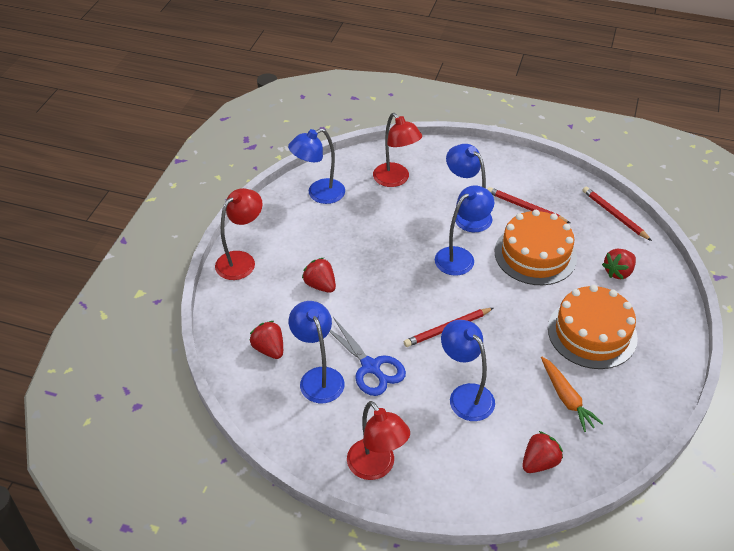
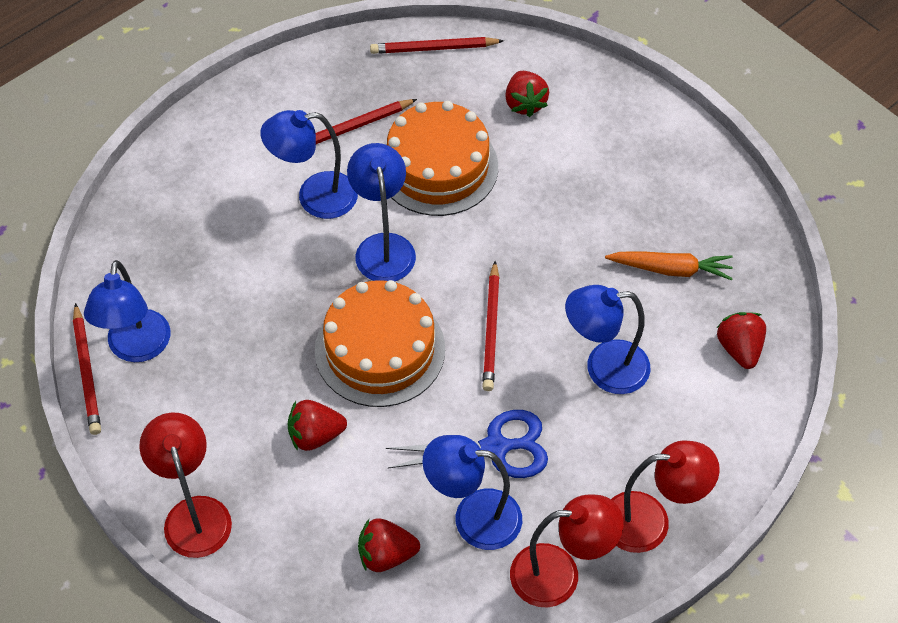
camera: 60 degrees left, 10 degrees up
(292, 184) = (87, 372): none -> red pencil
(395, 180) = (184, 240): red lamp -> red lamp (559, 574)
(592, 333) = (596, 187): orange cake -> orange cake (380, 349)

